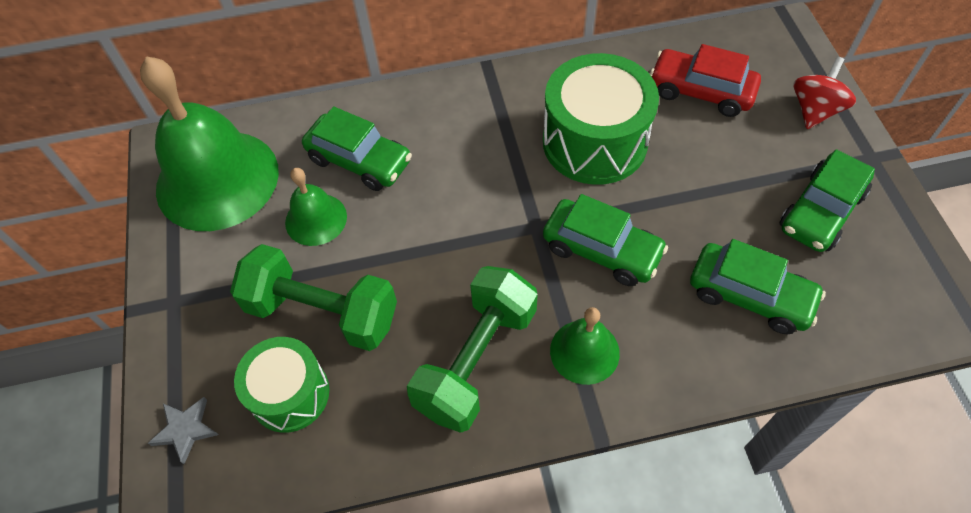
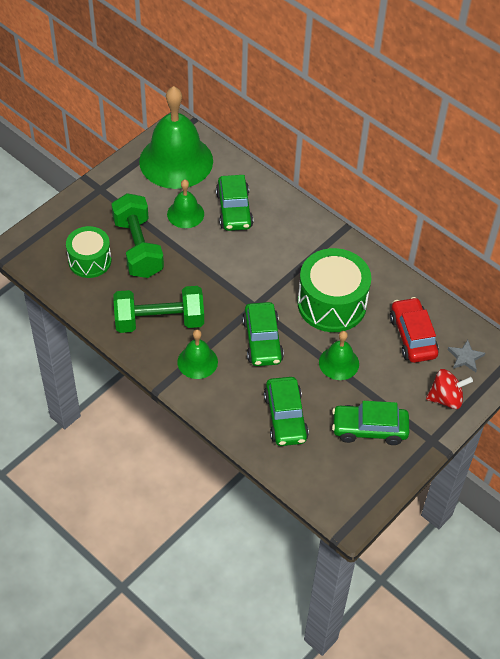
camera: 50 degrees right, 5 degrees down
(185, 429) = (46, 234): grey star -> grey star (465, 357)
(694, 186) = (339, 363): none -> green bell

